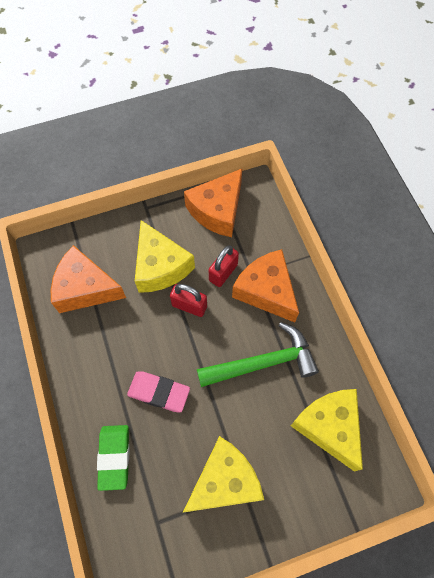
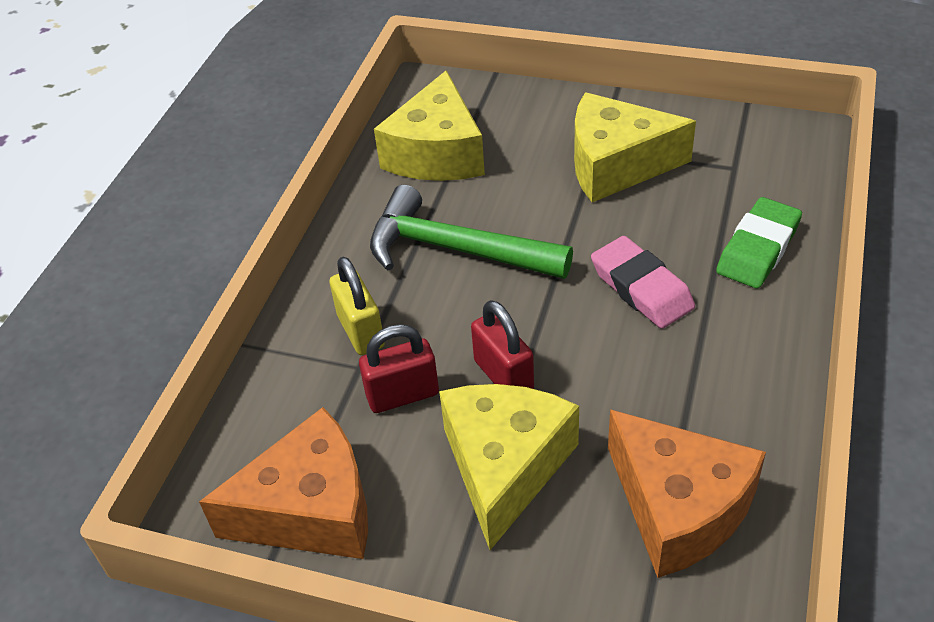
camera: 140 degrees left, 20 degrees down
(266, 291) = (361, 331): orange cheese -> yellow padlock

